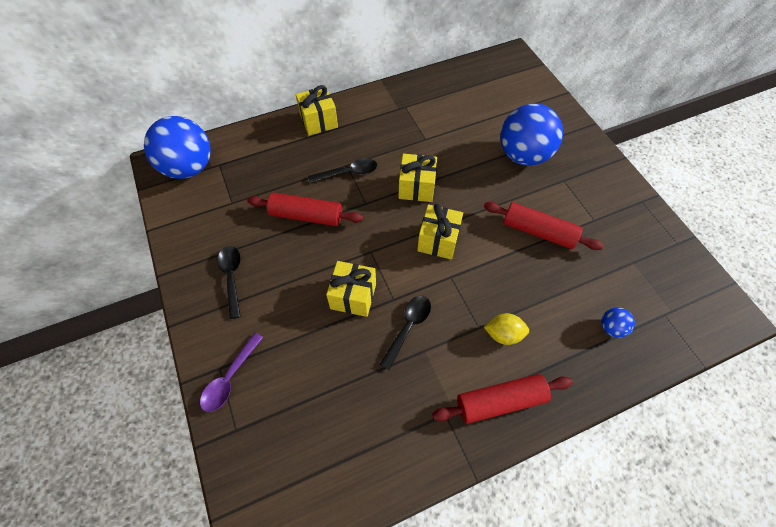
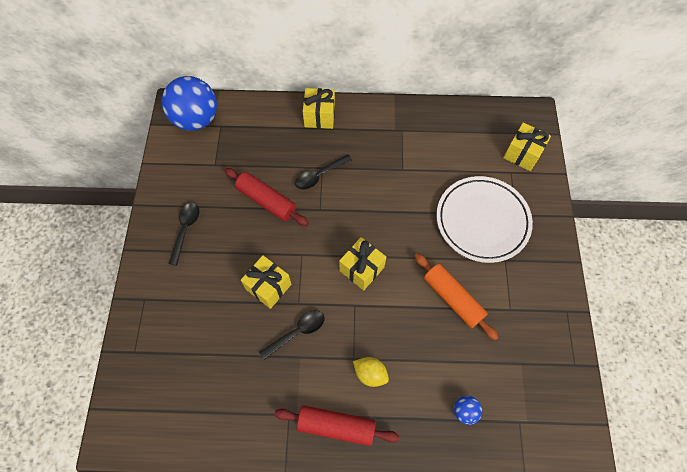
camera: 25 degrees right, 5 degrees up
(230, 378) = (148, 310): purple spoon -> none
(348, 173) = (319, 175): black spoon -> black spoon turned 135 degrees clockwise
(416, 187) = (370, 212): yellow gift -> yellow gift (522, 154)
(523, 155) = (482, 221): blue ball -> white plate
(538, 231) = (452, 298): red rolling pin -> orange rolling pin

